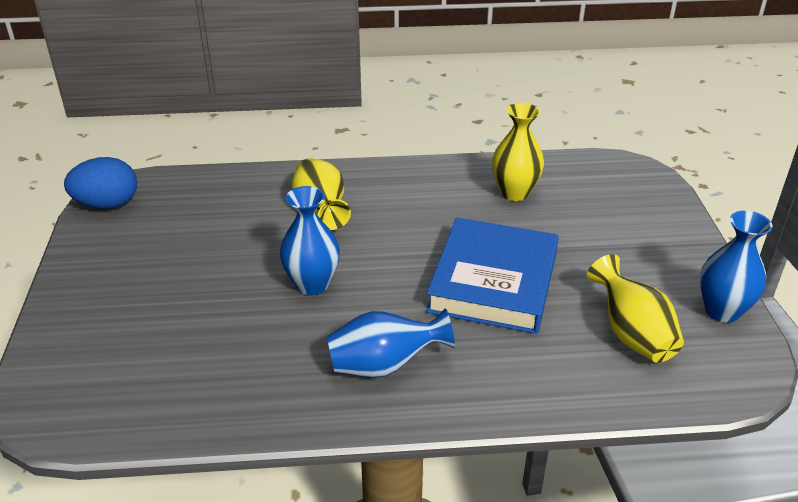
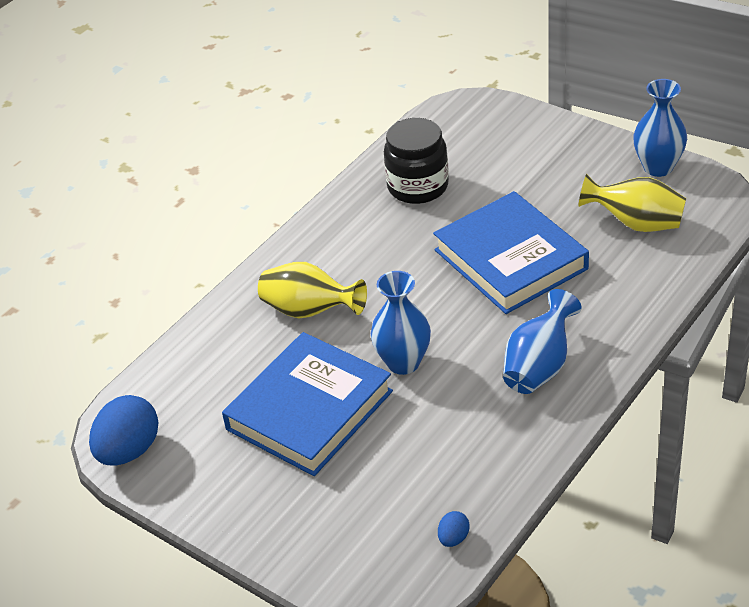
camera: 45 degrees left, 5 degrees up
(132, 417) = (453, 538): none -> blue egg
(216, 263) = (309, 410): none -> blue book
(514, 193) = (418, 186): yellow vase -> black jar

